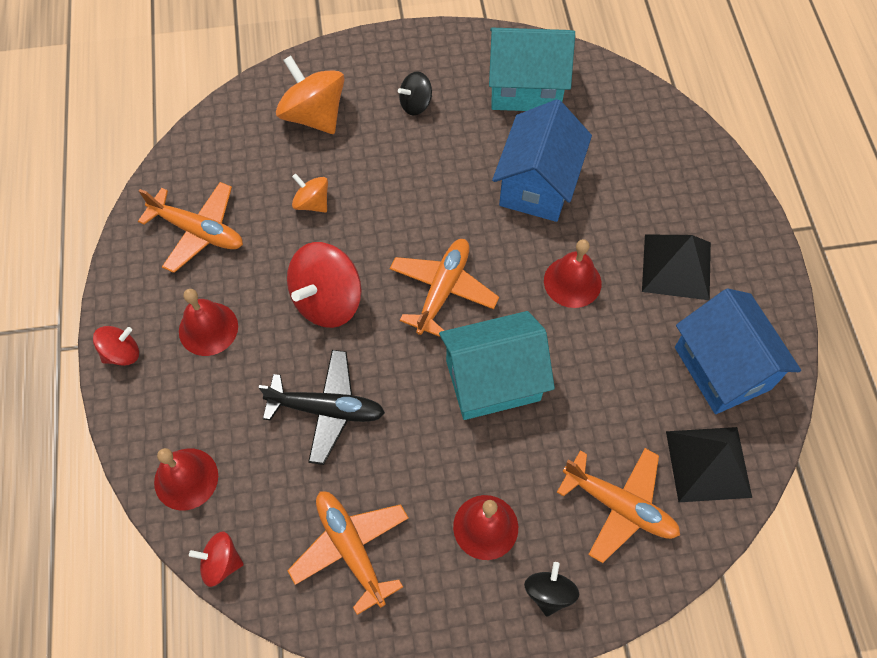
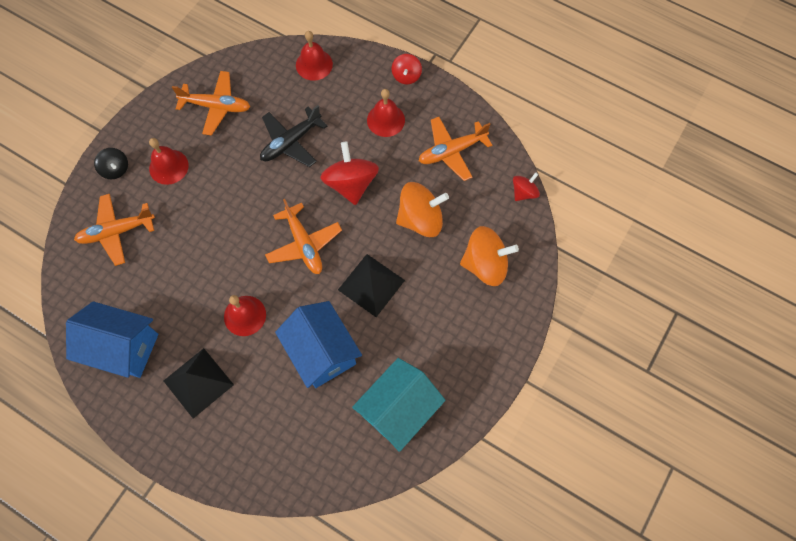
camera: 130 degrees right, 5 degrees up
(221, 563) = (261, 55): red spinning top -> red spinning top (524, 192)
(312, 203) = (420, 219): orange spinning top -> orange spinning top, size x1.81
(415, 104) = (444, 330): black spinning top -> none
(493, 380) = (231, 227): turquoise house -> none
(708, 463) = (90, 291): black pyramid -> black pyramid (371, 285)

